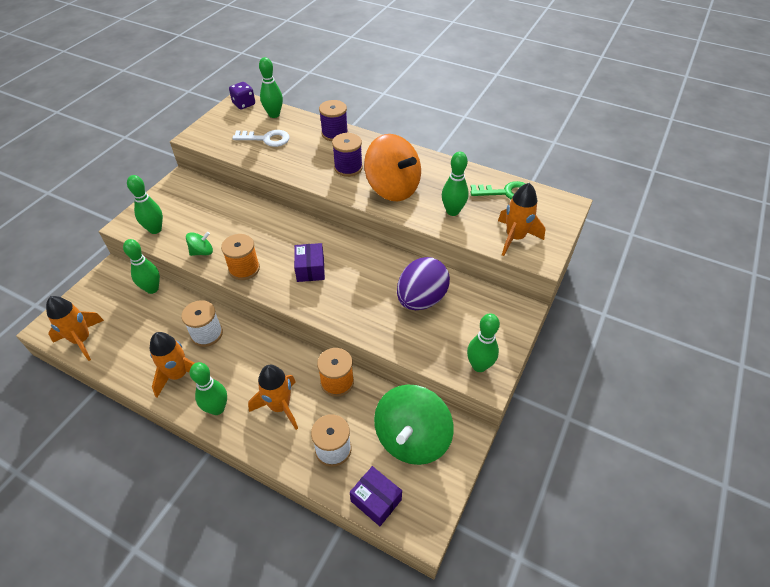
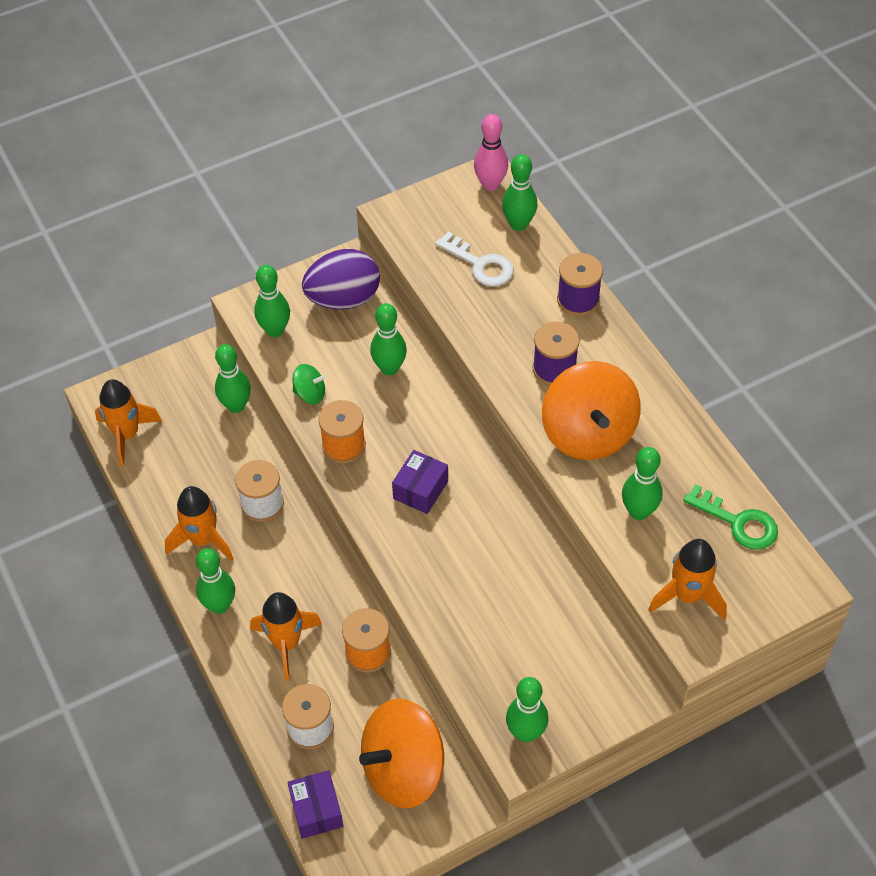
camera: 35 degrees right, 5 degrees up
(244, 104) = (490, 184): purple dice -> pink bowling pin
(244, 218) = (389, 368): none -> green bowling pin
(411, 438) = (403, 769): green spinning top -> orange spinning top
(421, 299) = (524, 608): purple egg -> purple egg (343, 299)

